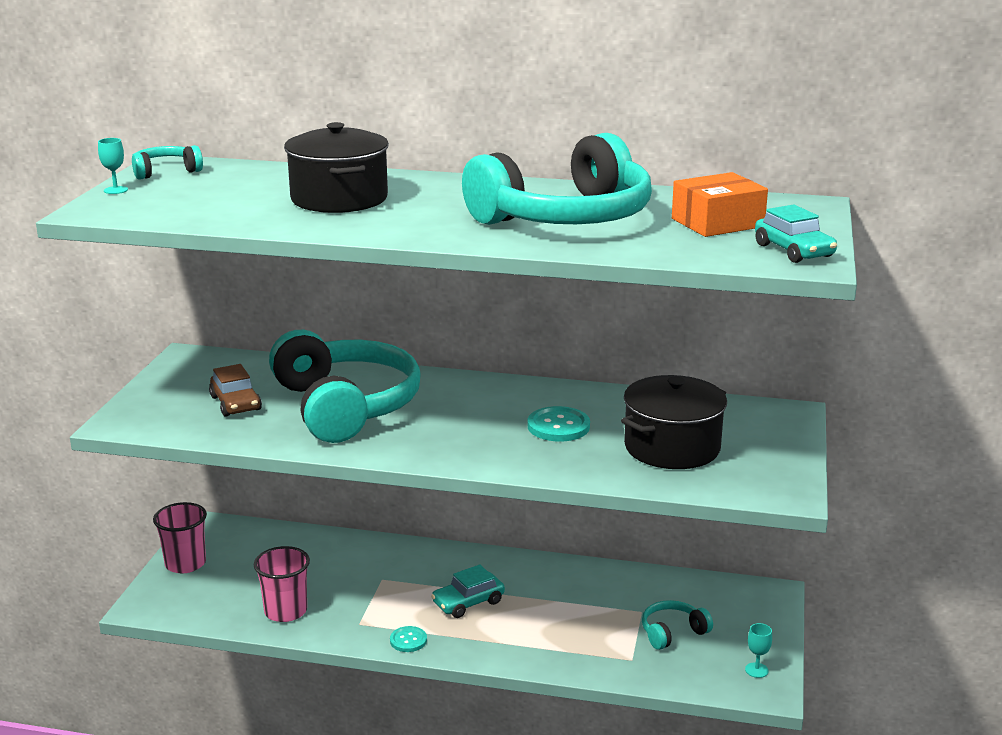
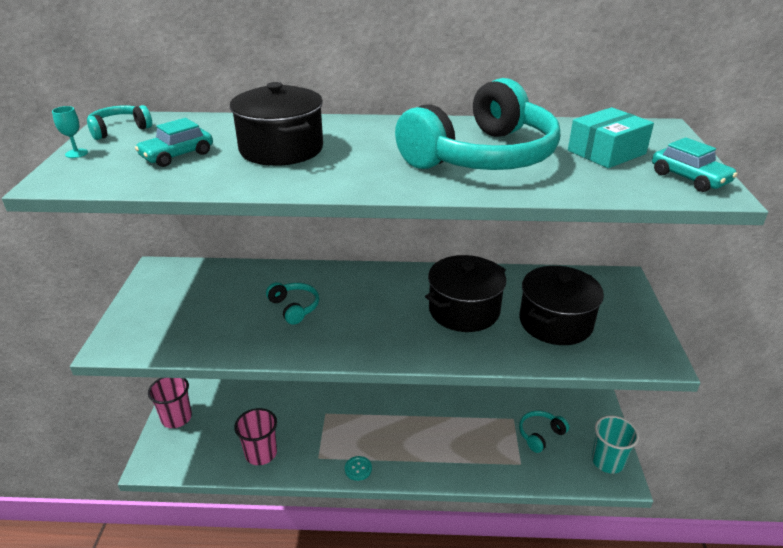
camera: 10 degrees left, 10 degrees up
(236, 403) = (206, 314): brown car -> none
(345, 406) = (294, 308): turquoise headphones -> turquoise headphones, size x0.43
(468, 602) = (392, 427): turquoise car -> turquoise car (177, 155)
(558, 426) = (464, 310): turquoise button -> black pot
(717, 223) = (606, 152): orange box -> turquoise box
(756, 670) = (607, 461): turquoise goblet -> turquoise cup

